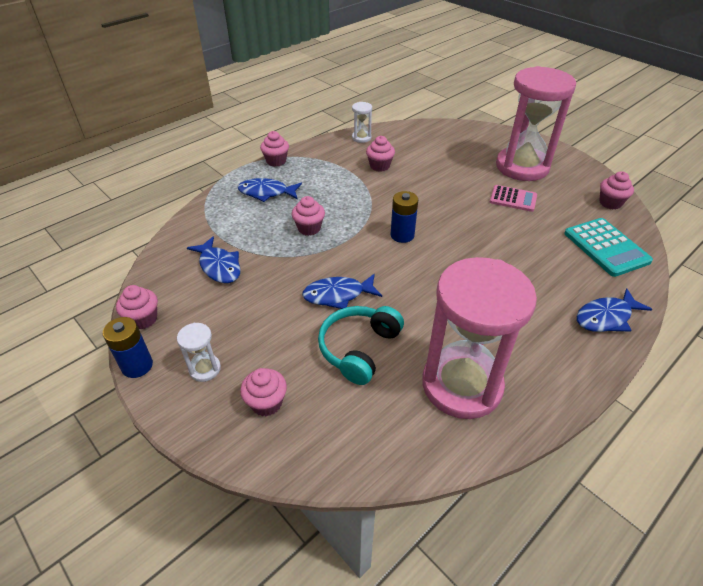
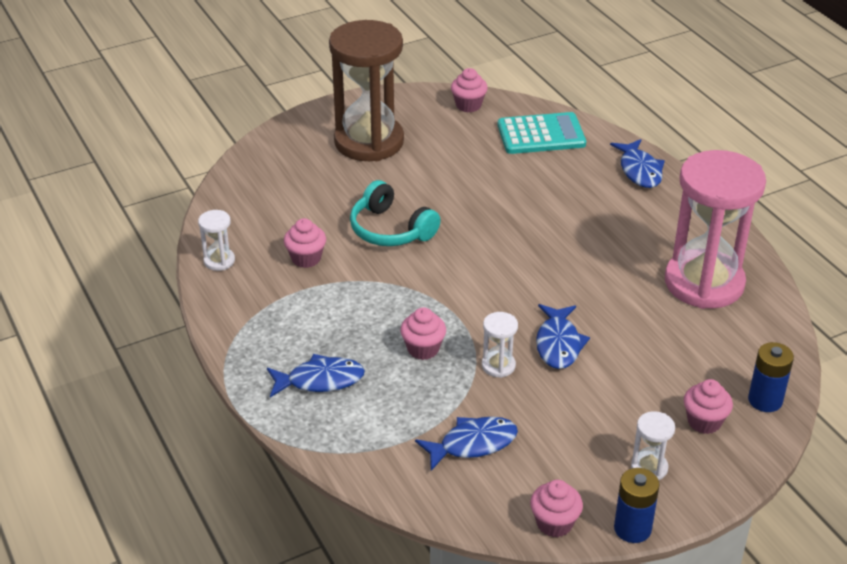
camera: 75 degrees left, 5 degrees down
(266, 193) = (320, 380): blue fish -> blue fish turned 120 degrees counterclockwise
(276, 161) = (238, 360): pink cupcake -> none
(303, 266) = (498, 365): none -> white hourglass
(359, 348) = (644, 342): turquoise headphones -> turquoise headphones (390, 229)
(402, 235) = (467, 271): blue battery -> blue battery (765, 400)
(513, 199) = (432, 168): pink calculator -> none
(522, 167) = (369, 142): pink hourglass -> brown hourglass

